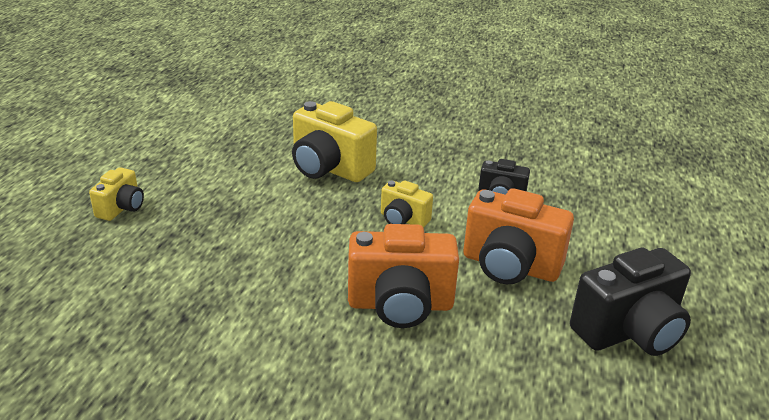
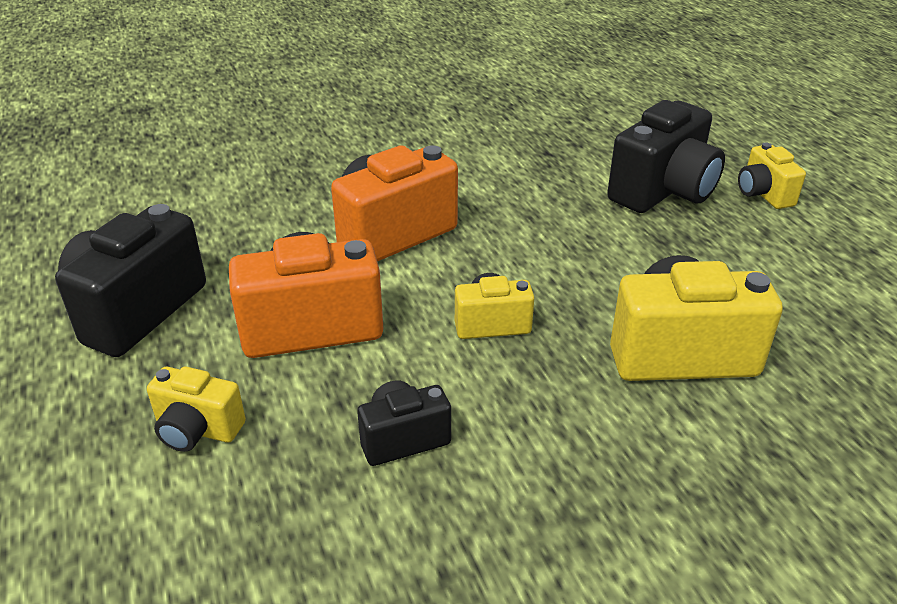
camera: 145 degrees right, 5 degrees up
(173, 241) = (663, 192): none -> black camera
(605, 242) = (197, 430): none -> yellow camera

